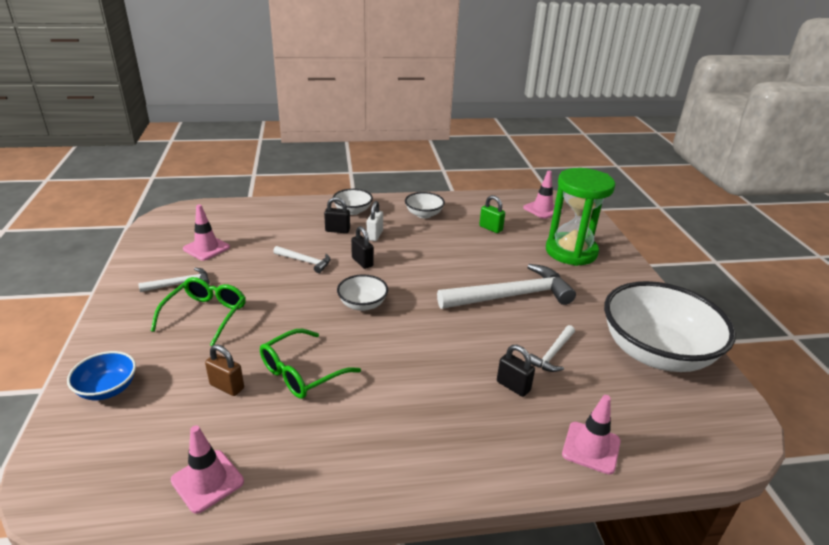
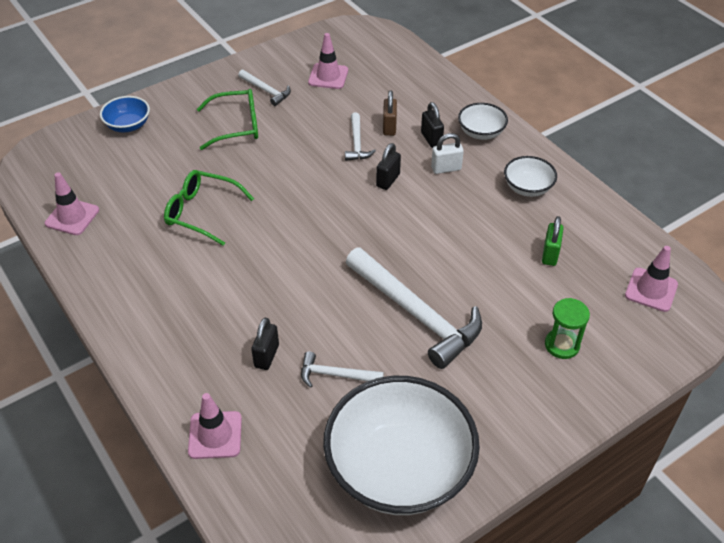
camera: 65 degrees right, 15 degrees up
(227, 386) = (163, 180): brown padlock -> brown padlock (389, 127)
(362, 304) = (318, 209): white bowl -> none
(571, 251) = (562, 345): green hourglass -> green hourglass, size x0.48

